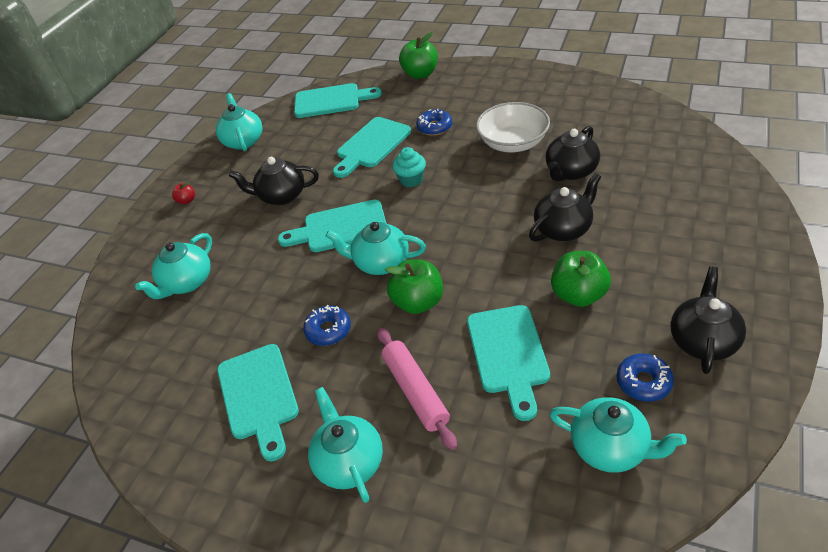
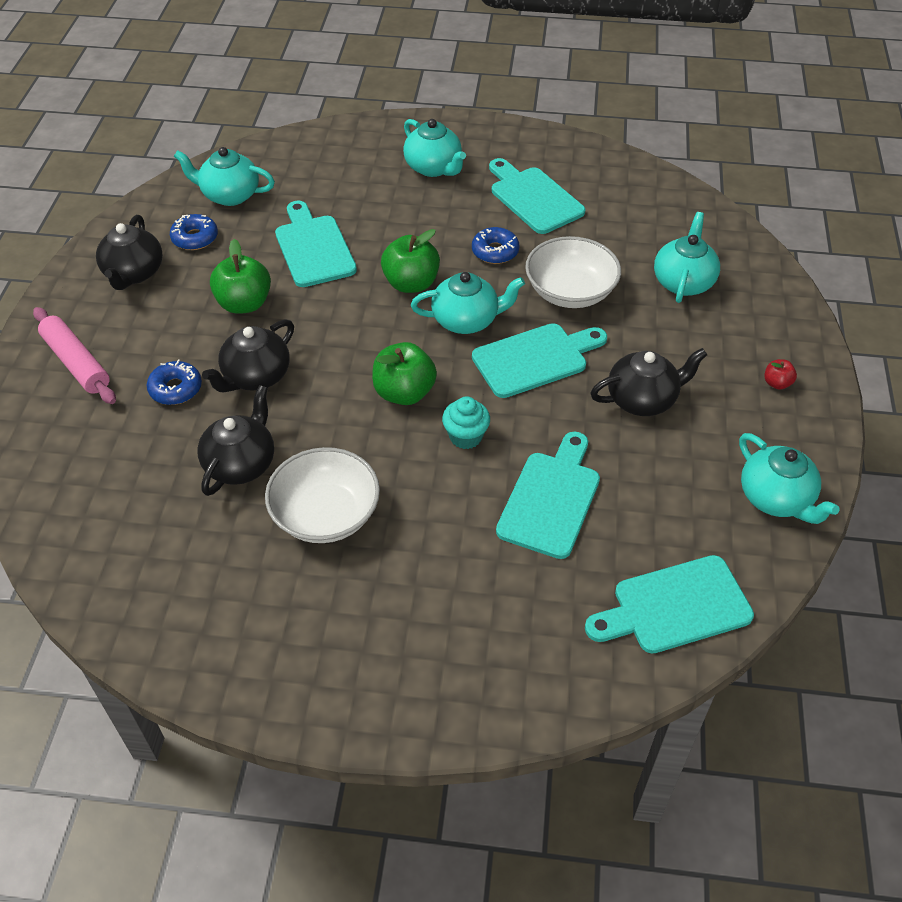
camera: 160 degrees right, 5 degrees up
(283, 281) = (570, 292): none -> white bowl
(415, 391) = (393, 214): pink rolling pin -> pink rolling pin (77, 363)
(420, 74) = (526, 696): green apple -> green apple (404, 393)
(434, 127) = (458, 544): blue donut -> blue donut (175, 389)

